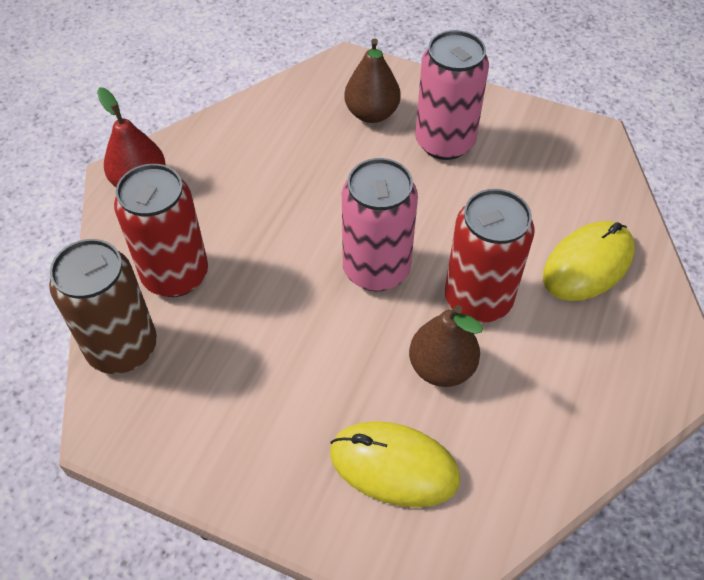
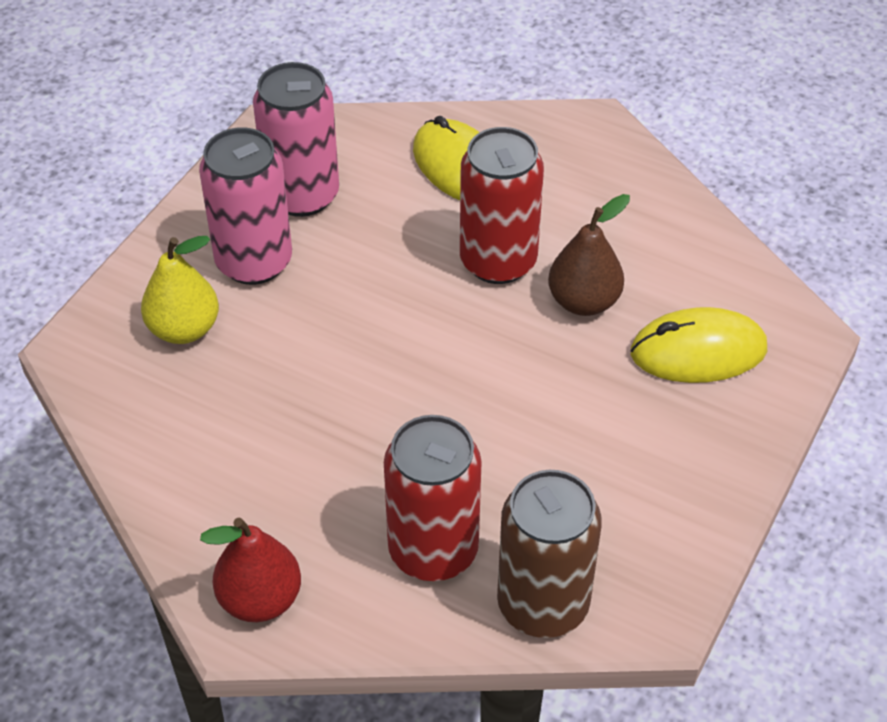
camera: 85 degrees left, 5 degrees down
(371, 113) = (184, 329): brown pear -> yellow pear
(376, 269) = (447, 345): pink can -> pink can (302, 195)
(394, 466) = (698, 351): yellow mouse -> yellow mouse turned 60 degrees clockwise

